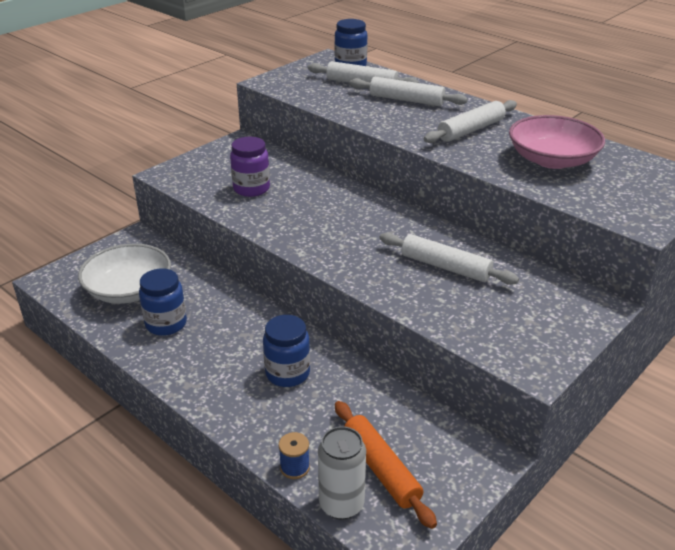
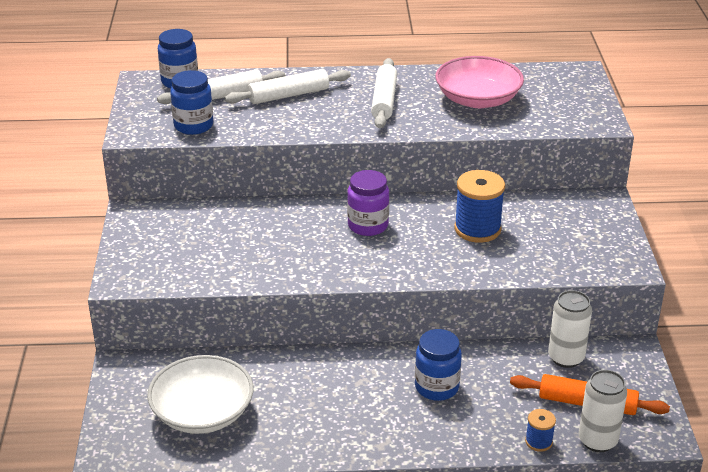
camera: 45 degrees left, 0 degrees up
(166, 324) = (285, 416): blue jar -> blue jar (193, 126)
(251, 189) = (227, 250): purple jar -> purple jar (368, 225)
(420, 421) = (566, 358): none -> white can
(445, 267) = (477, 229): white rolling pin -> blue spool

